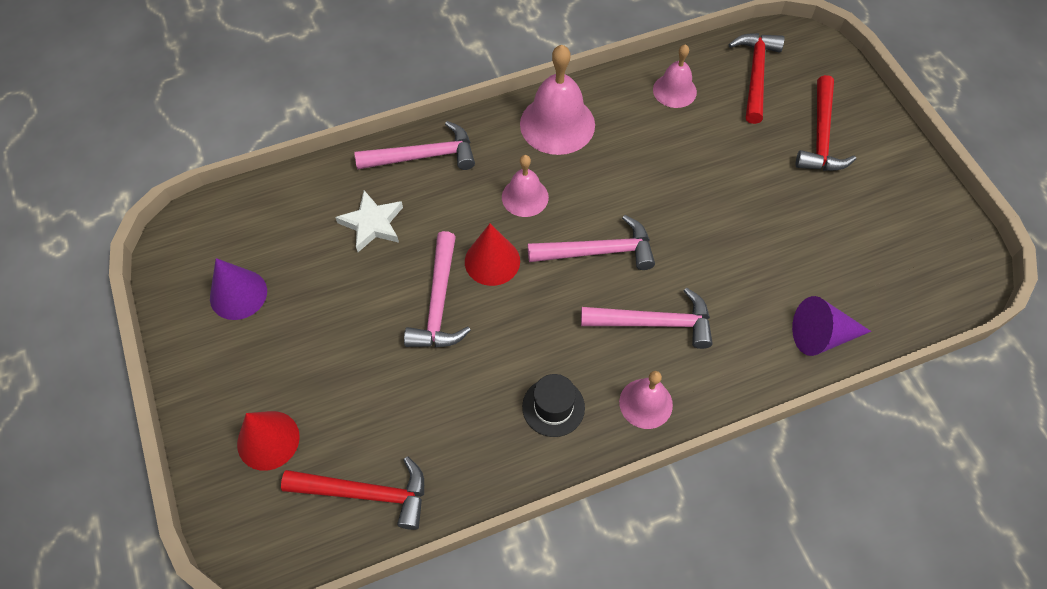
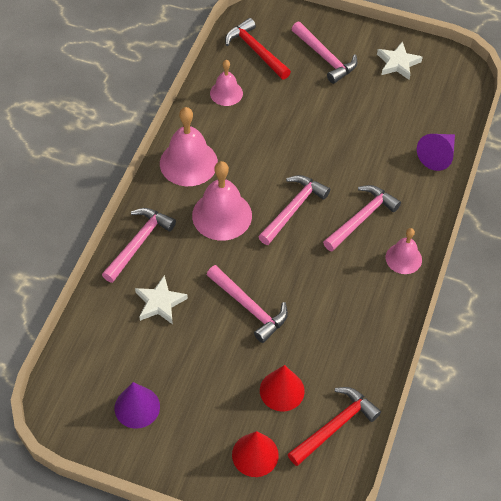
camera: 50 degrees left, 5 degrees down
(492, 261) = (248, 262): red cone -> red cone (282, 390)
(525, 197) = (222, 215): pink bell -> pink bell, size x1.68
(553, 407) = (366, 301): black hat -> none
(821, 136) = (325, 57): red hammer -> pink hammer
(898, 205) = (398, 63): none -> white star

